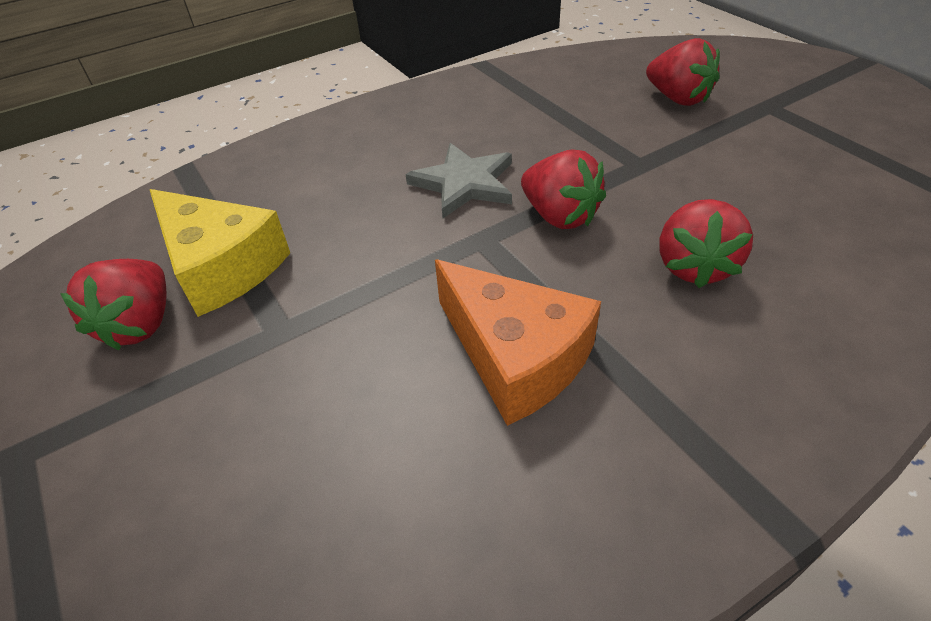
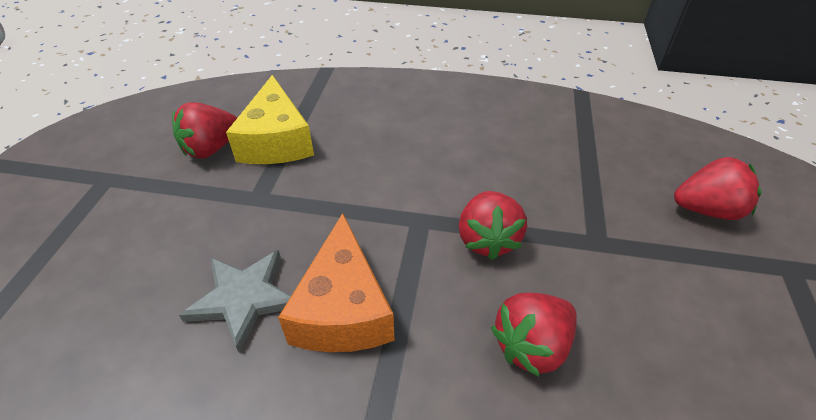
camera: 40 degrees right, 0 degrees up
(464, 183) = (457, 175): grey star -> grey star (244, 298)
(678, 98) = (707, 210): red strawberry -> red strawberry turned 90 degrees counterclockwise

